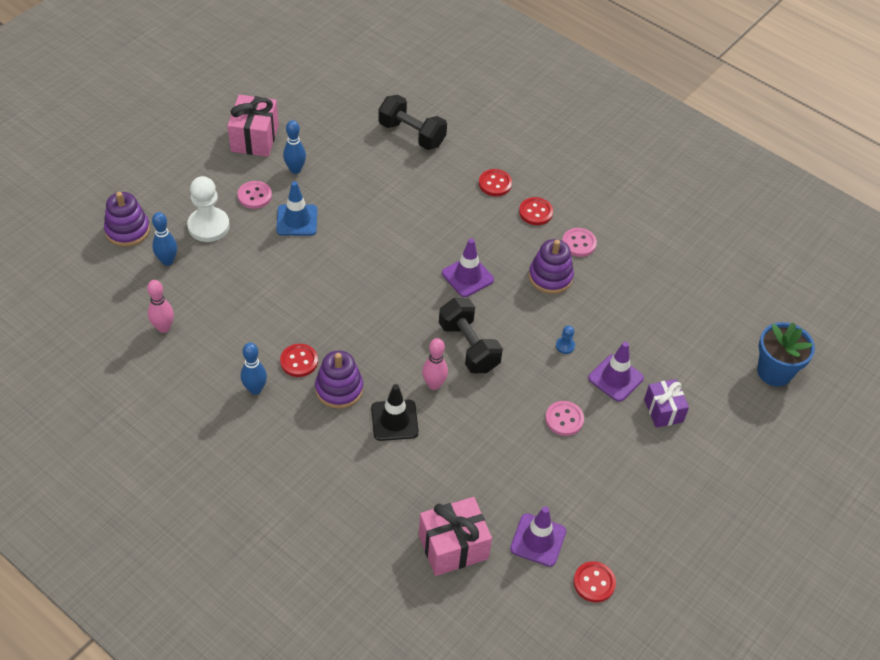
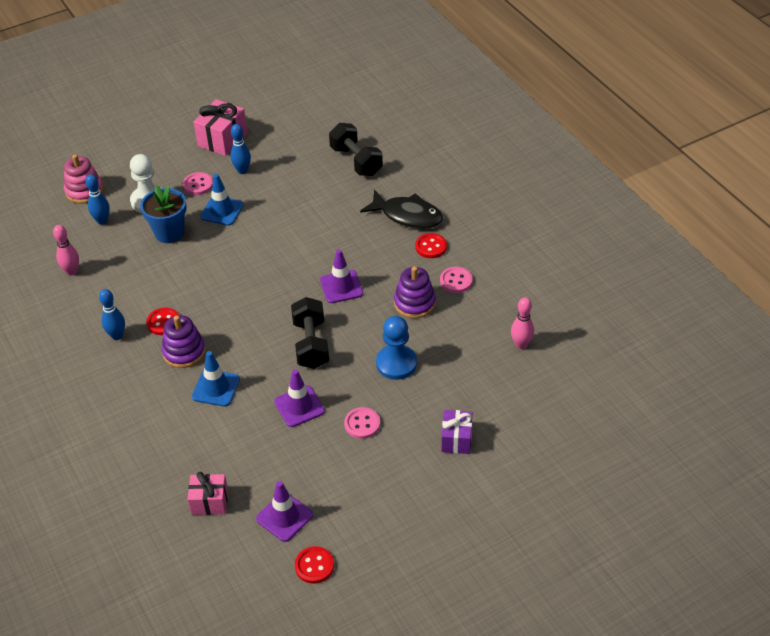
camera: 25 degrees right, 5 degrees down
(127, 230) = (84, 191): purple stacking toy -> pink stacking toy
(394, 420) = (216, 388): black traffic cone -> blue traffic cone
(434, 384) = (264, 368): pink bowling pin -> pink bowling pin (521, 344)
(453, 546) = (209, 502): pink gift -> pink gift, size x0.66
(495, 184) = (407, 216): red button -> black fish
(565, 346) = (396, 363): blue pawn -> blue pawn, size x2.28
(615, 378) = (427, 401): purple traffic cone -> purple traffic cone (299, 406)
(774, 372) = (581, 432): blue flower pot -> blue flower pot (169, 233)

